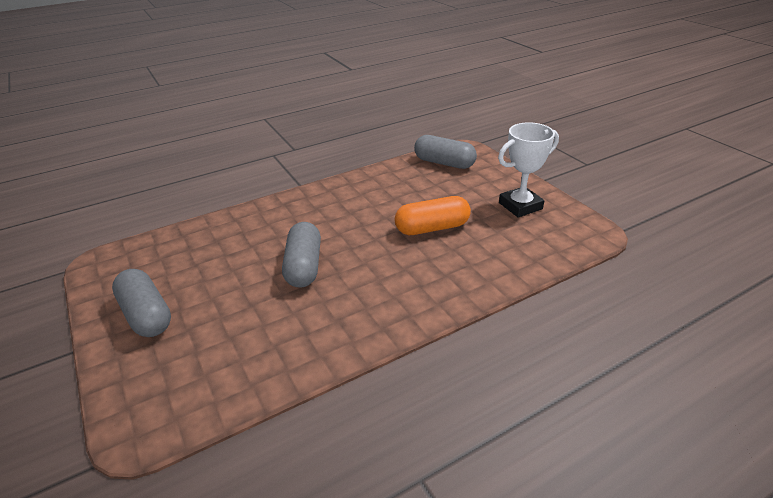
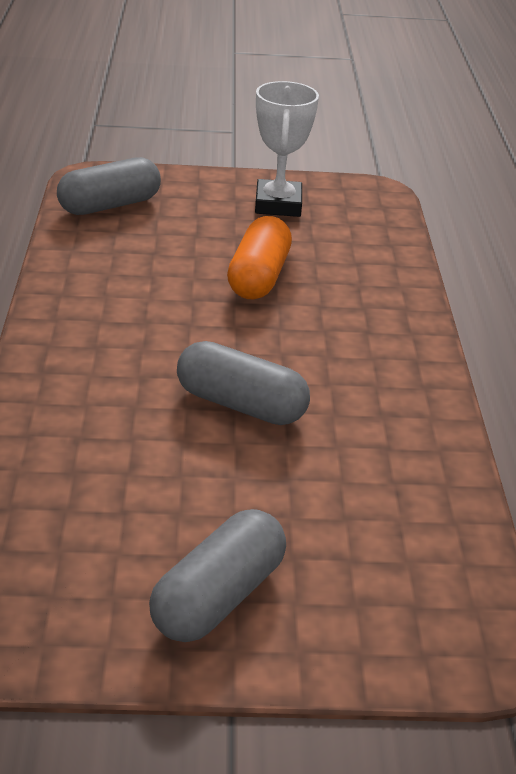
camera: 65 degrees left, 0 degrees up
(146, 315) = (218, 596): grey capsule -> grey capsule turned 45 degrees counterclockwise

